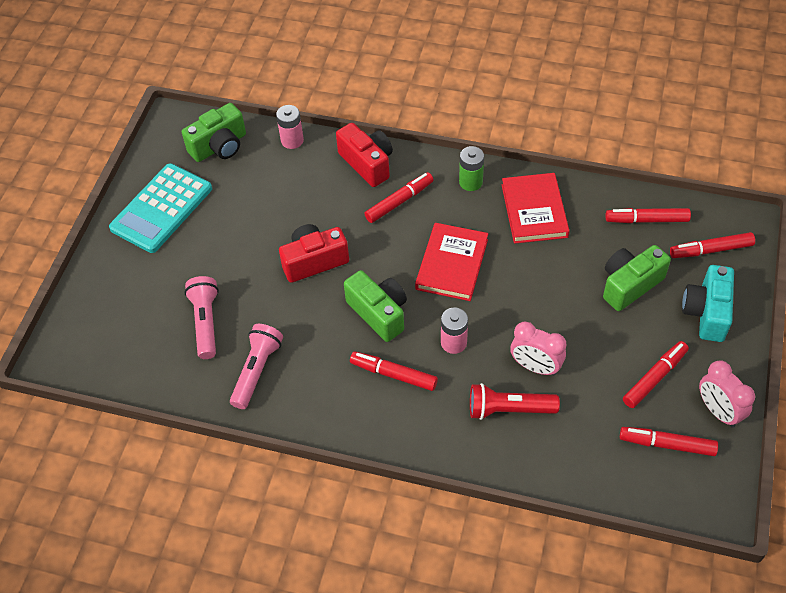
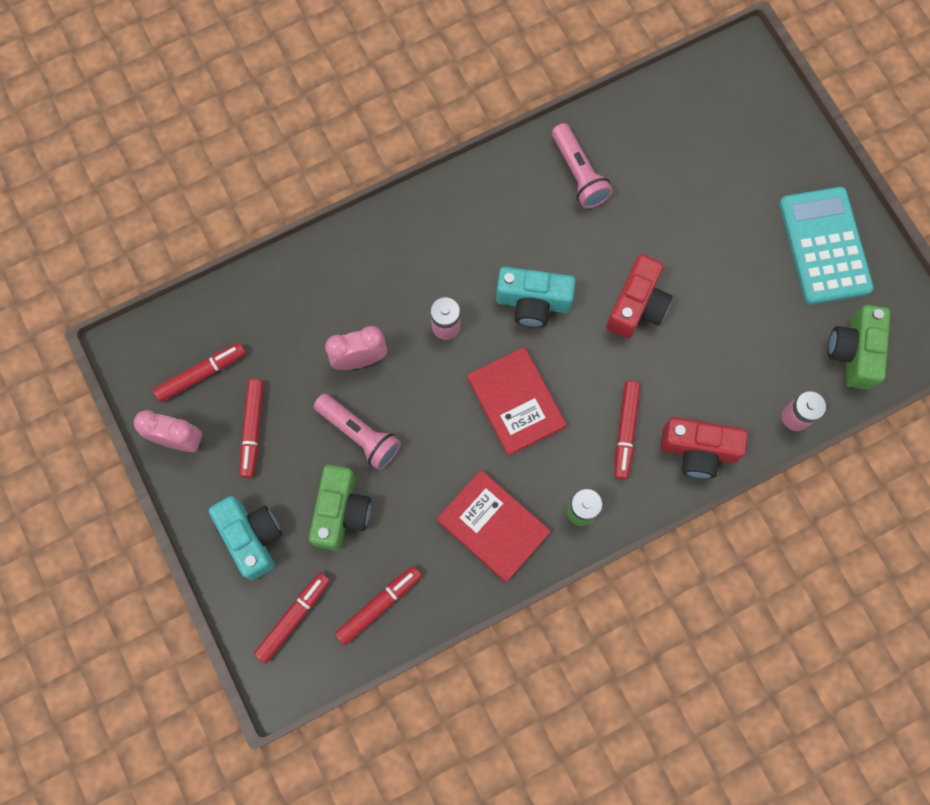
camera: 135 degrees right, 20 degrees up
(206, 322) = (663, 178): pink flashlight -> pink flashlight (359, 434)
(379, 313) = (533, 302): green camera -> turquoise camera
(393, 374) = (468, 258): red marker -> none
(509, 409) = (350, 303): red flashlight -> none

